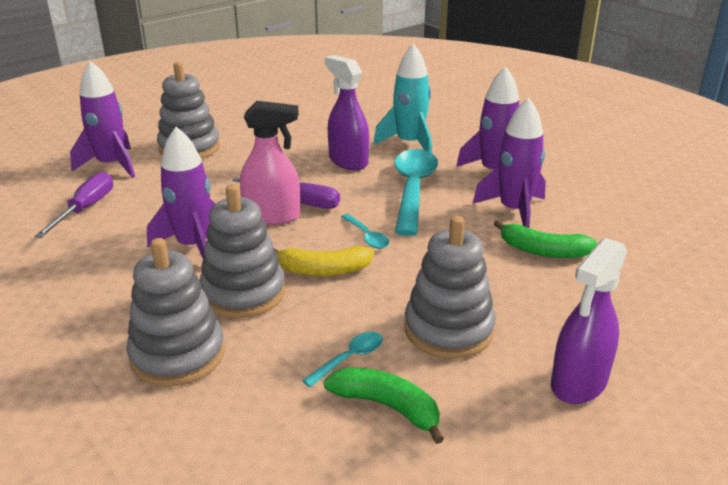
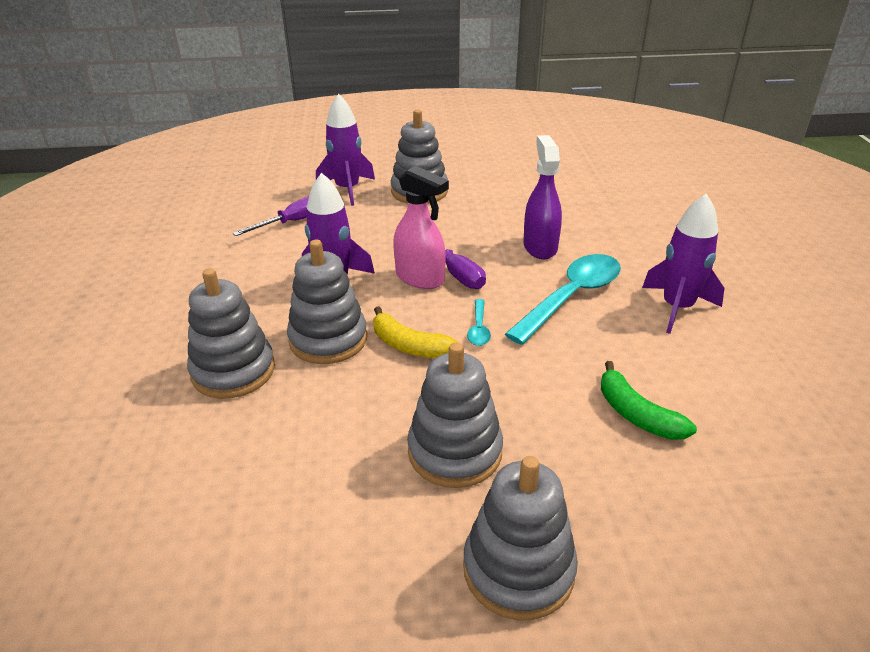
camera: 35 degrees right, 5 degrees up
(349, 358) = (346, 436): turquoise spoon -> none
(387, 407) = (329, 495): green banana -> none
(409, 144) = (619, 247): turquoise rocket -> none
(514, 211) = (652, 358): purple rocket -> none
(578, 383) = (518, 569): purple spray bottle -> grey stacking toy

